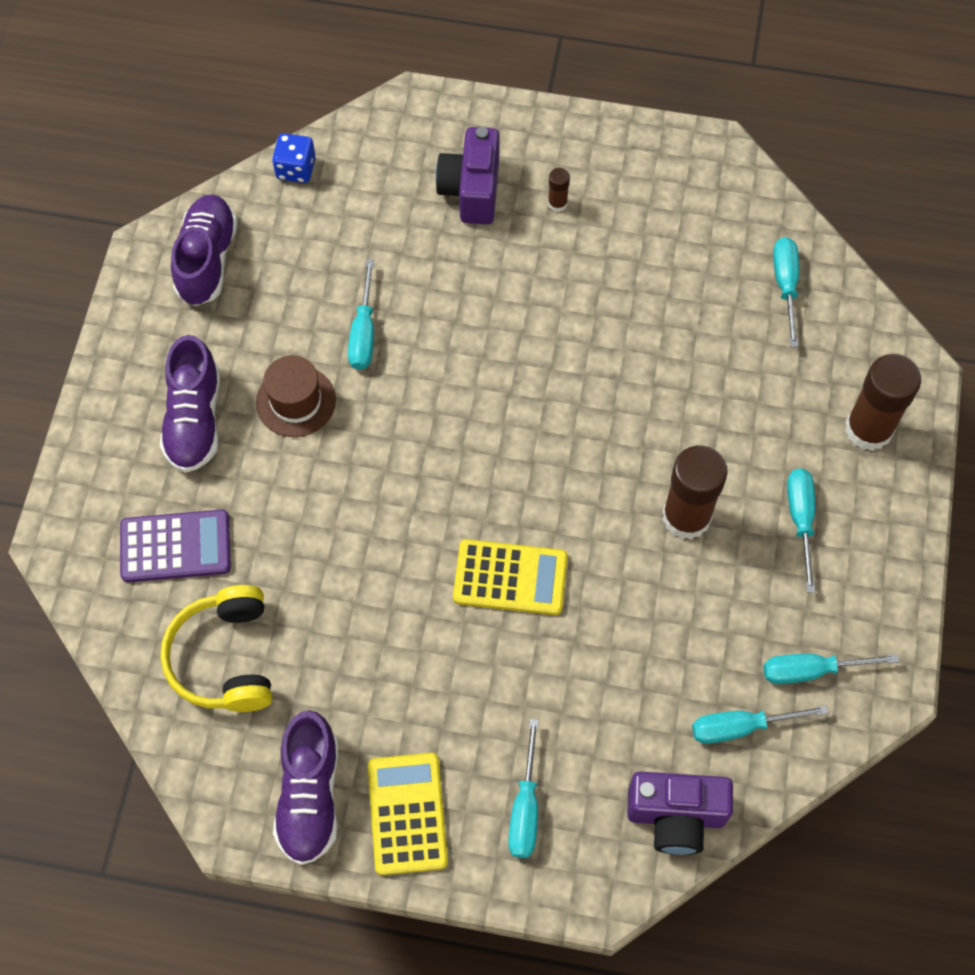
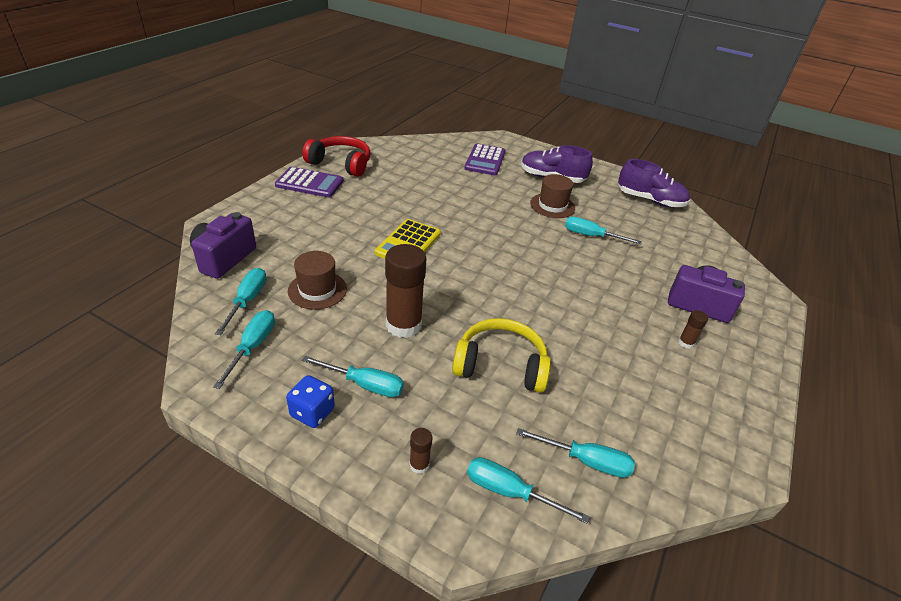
camera: 105 degrees right, 25 degrees down
(224, 658) = (422, 159): yellow headphones -> yellow headphones (500, 365)
(296, 169) = (714, 240): blue dice -> blue dice (312, 412)
(310, 796) = (341, 164): purple shoe -> red headphones
(407, 814) = (309, 183): yellow calculator -> purple calculator
(525, 808) = (279, 214): turquoise screwdriver -> turquoise screwdriver (509, 492)
(675, 651) = (317, 290): none -> brown hat
(868, 429) = (419, 465): brown glue stick -> brown glue stick, size x0.44

